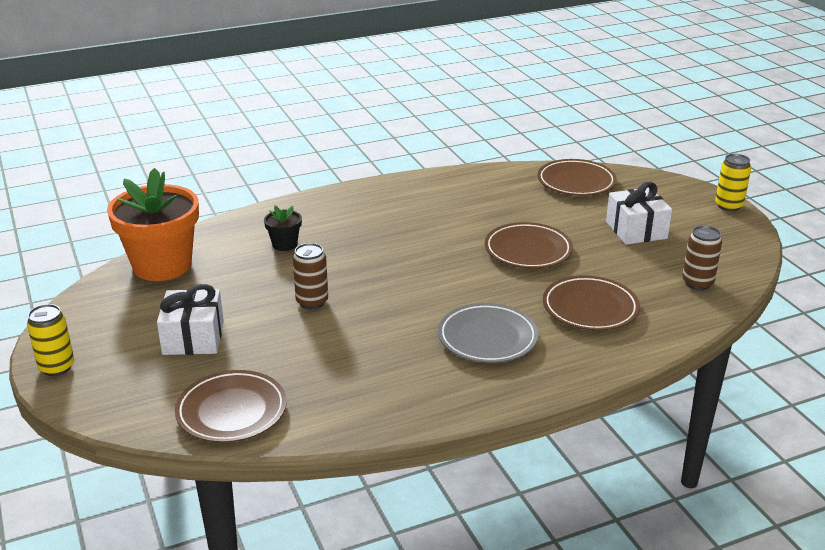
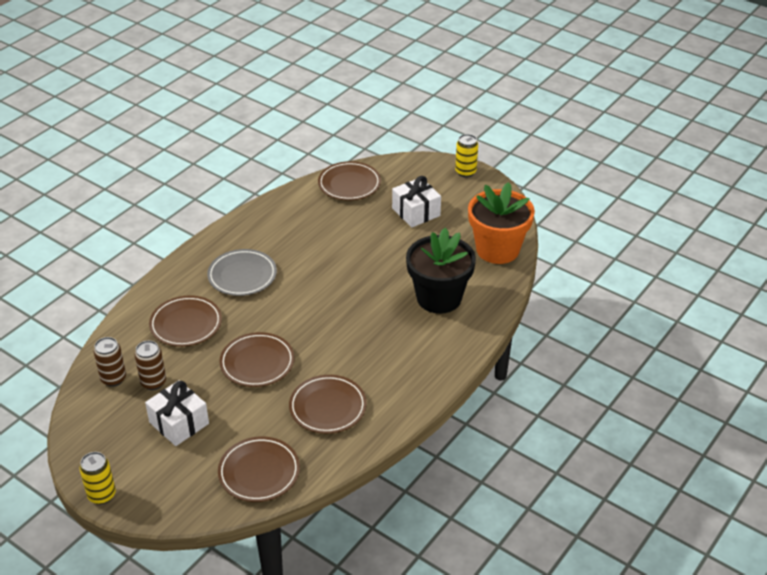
camera: 150 degrees right, 10 degrees up
(284, 244) = (439, 298): black flower pot -> black flower pot, size x2.25
(312, 302) = (372, 260): brown can -> brown can (153, 382)
(482, 201) = (328, 407): none -> brown plate

